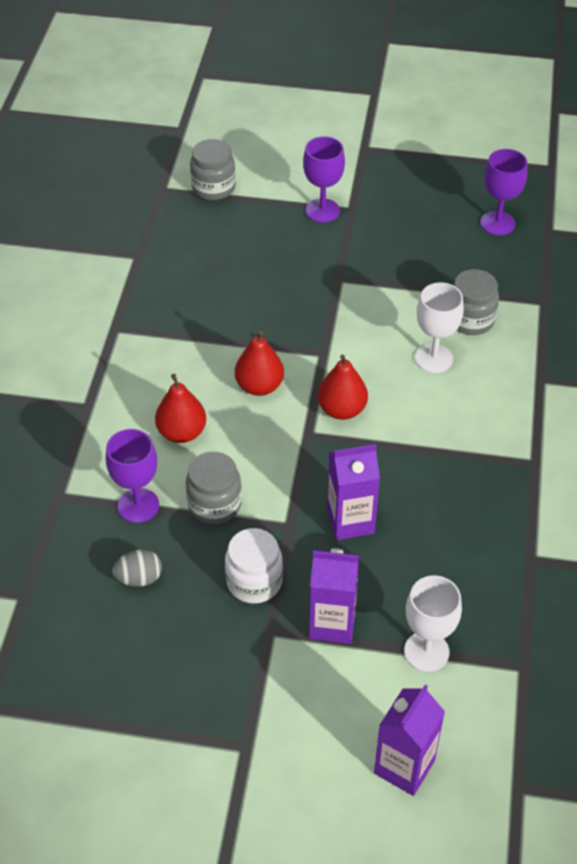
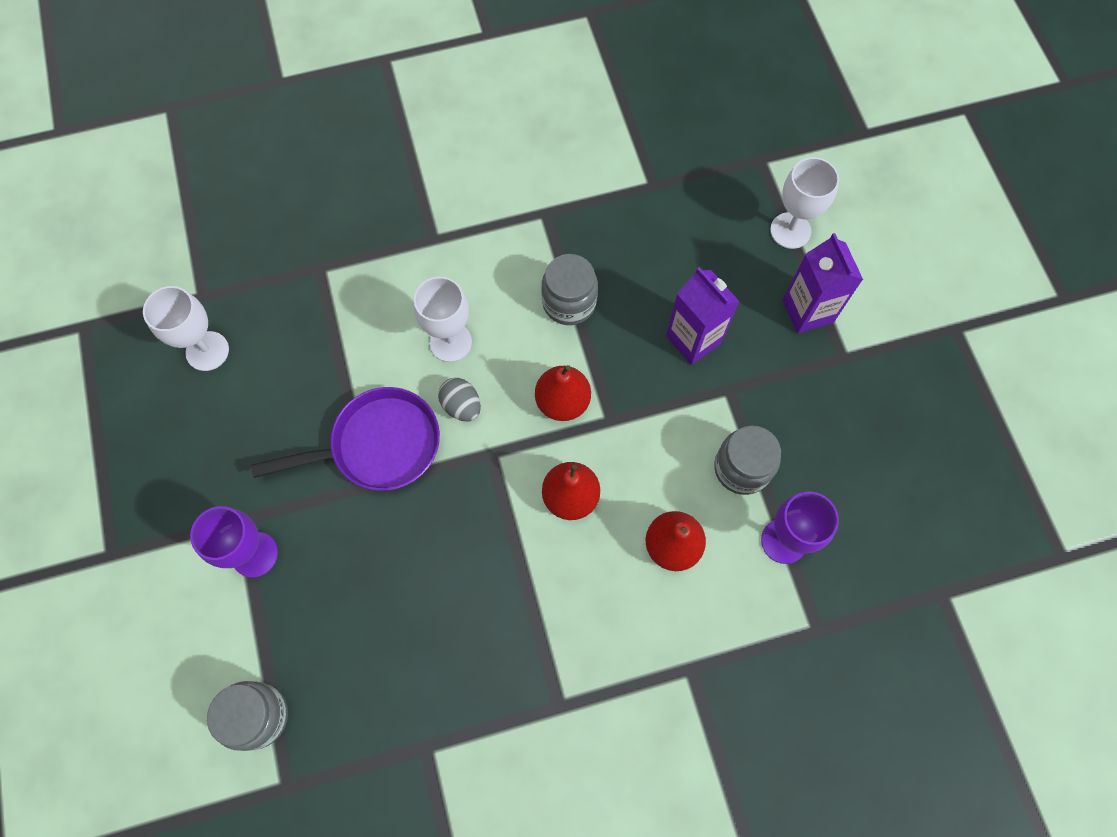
camera: 115 degrees left, 20 degrees up
(139, 578) = (861, 495): grey egg -> grey egg (461, 406)
(254, 581) = (804, 392): white jar -> none
(367, 292) = (378, 445): none -> purple pan
(404, 767) = (898, 210): purple carton -> none
(470, 320) = (378, 327): grey jar -> grey jar (569, 302)
(497, 223) = (207, 351): purple goblet -> white goblet

